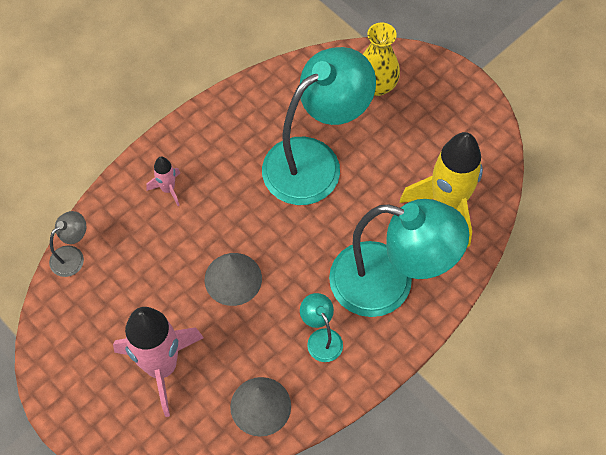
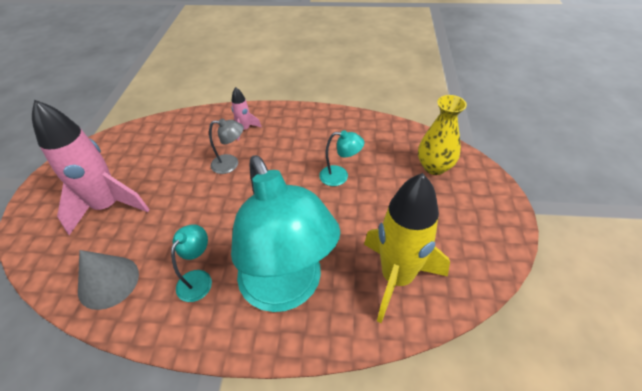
camera: 50 degrees right, 15 degrees down
(72, 256) = (162, 123): grey lamp -> grey lamp (231, 164)
(233, 279) = (207, 196): grey cone -> none
(315, 161) = (340, 176): turquoise lamp -> turquoise lamp, size x0.42

